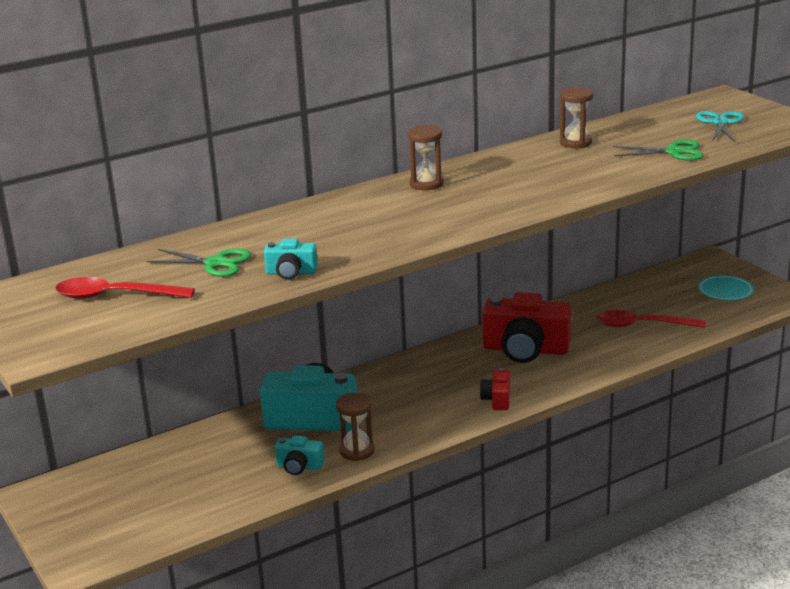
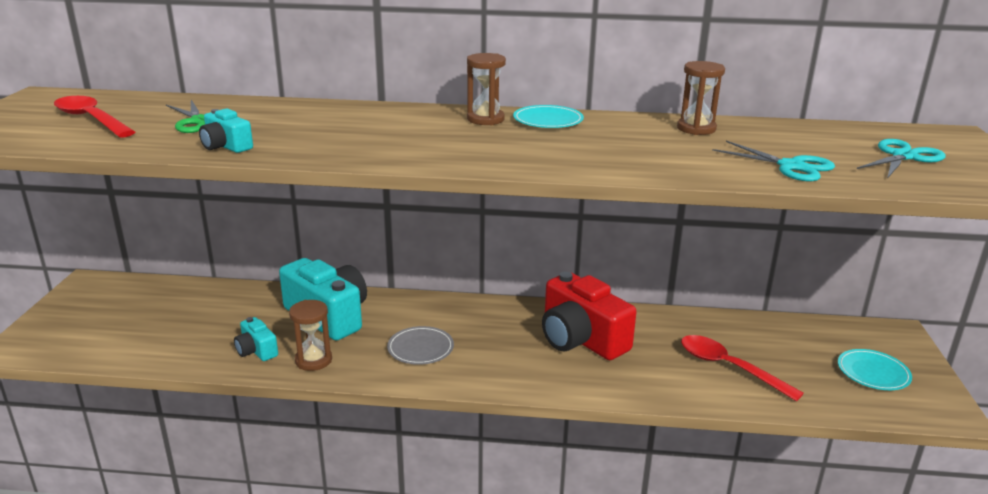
camera: 35 degrees right, 0 degrees up
(423, 406) = (420, 348): none -> grey plate
(470, 170) = (548, 120): none -> turquoise plate
(497, 399) = (489, 373): red camera -> none
(674, 152) = (790, 166): green scissors -> turquoise scissors

